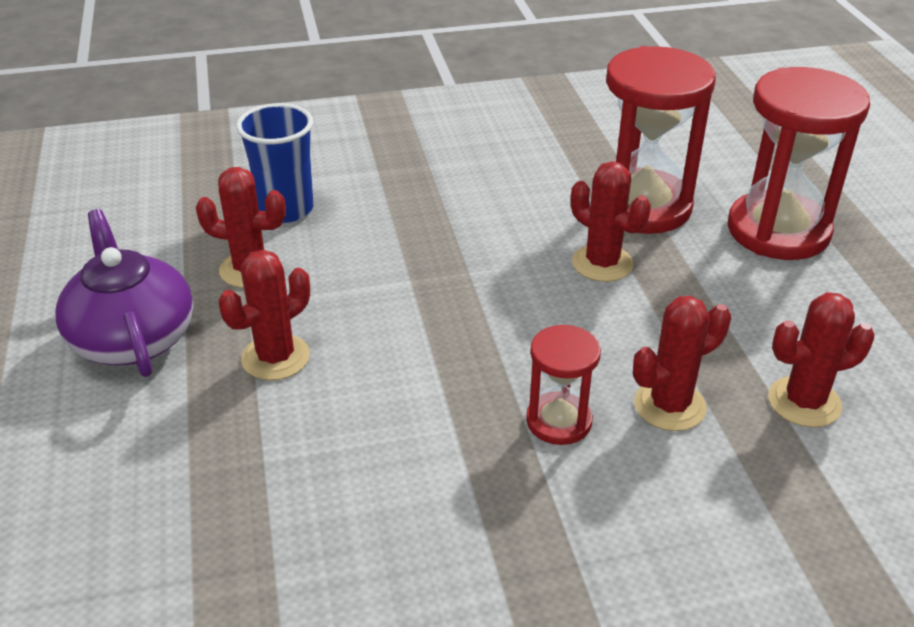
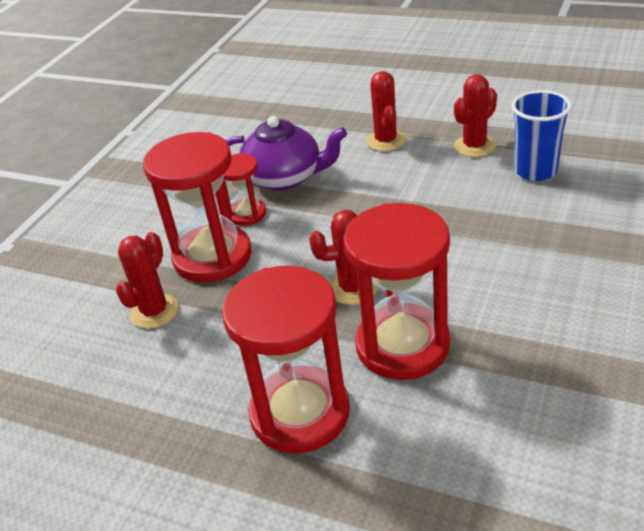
camera: 130 degrees right, 0 degrees up
(132, 337) = (443, 104): purple teapot -> purple teapot (285, 178)
(669, 406) = (212, 257): red cactus -> red hourglass

